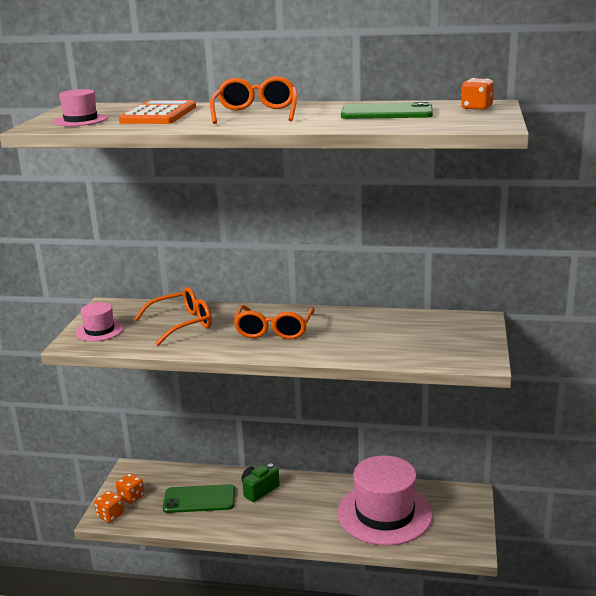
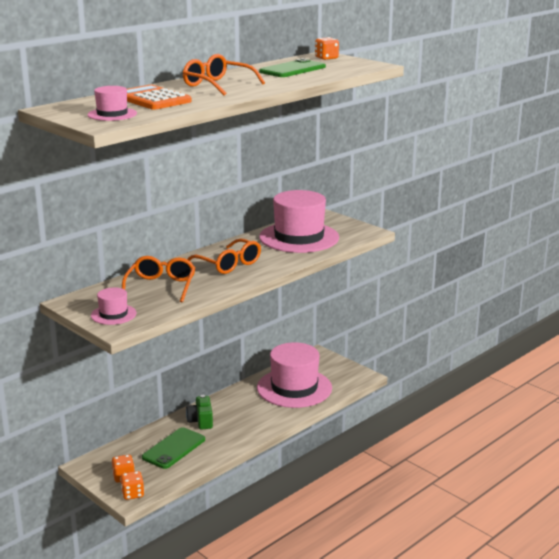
camera: 55 degrees left, 0 degrees up
(396, 334) = (299, 237): none -> pink hat

